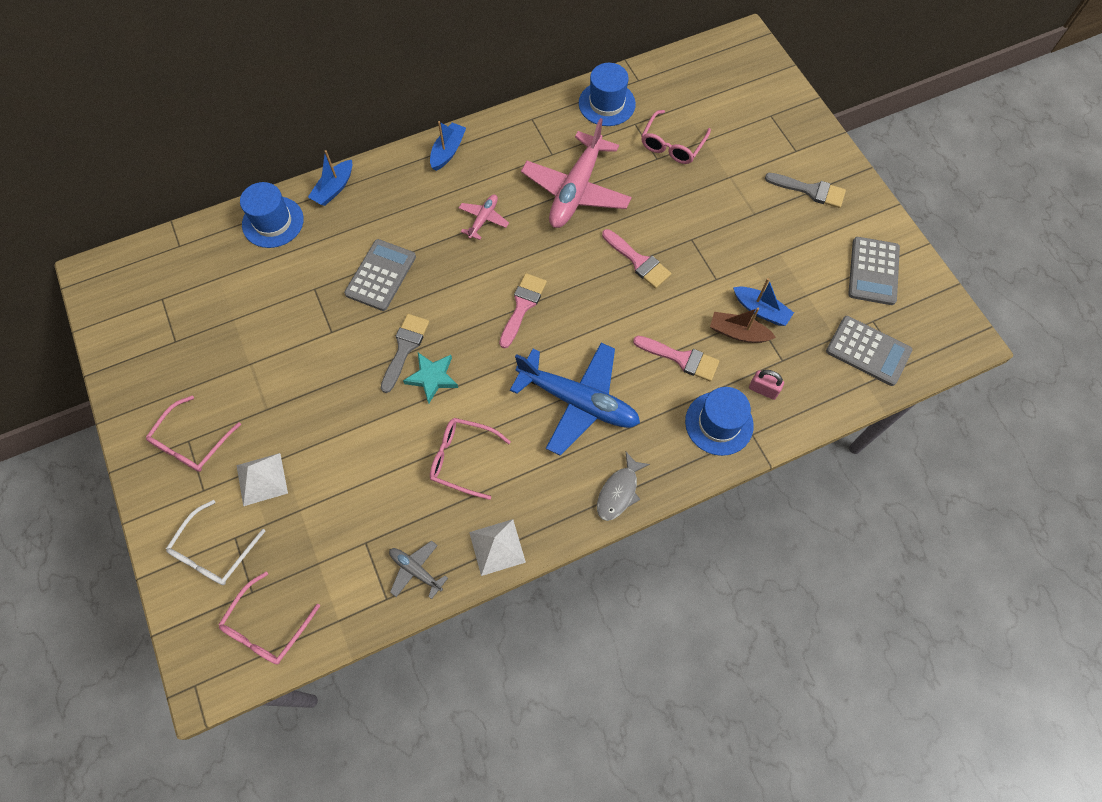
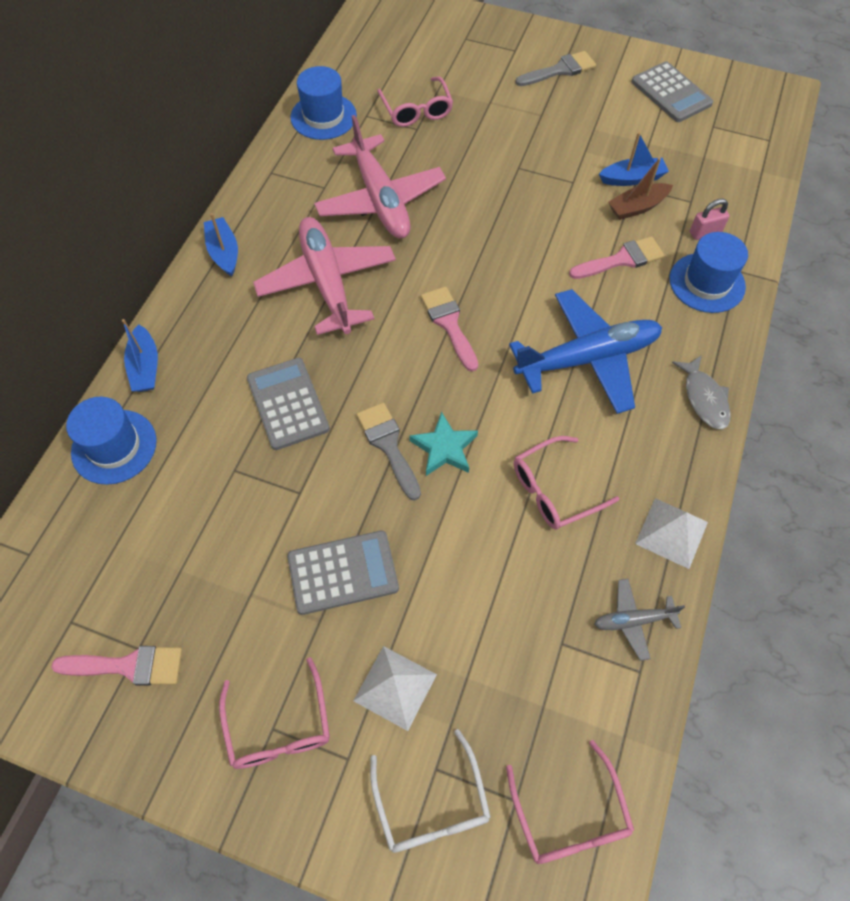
camera: 45 degrees left, 5 degrees down
(483, 219) = (327, 282): pink plane -> pink plane, size x2.14
(638, 261) = (499, 214): pink brush -> pink brush (129, 666)
(868, 351) = (736, 149): grey calculator -> grey calculator (343, 572)

